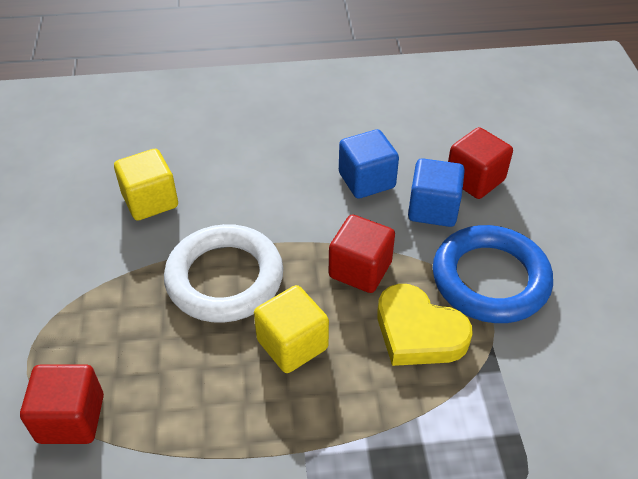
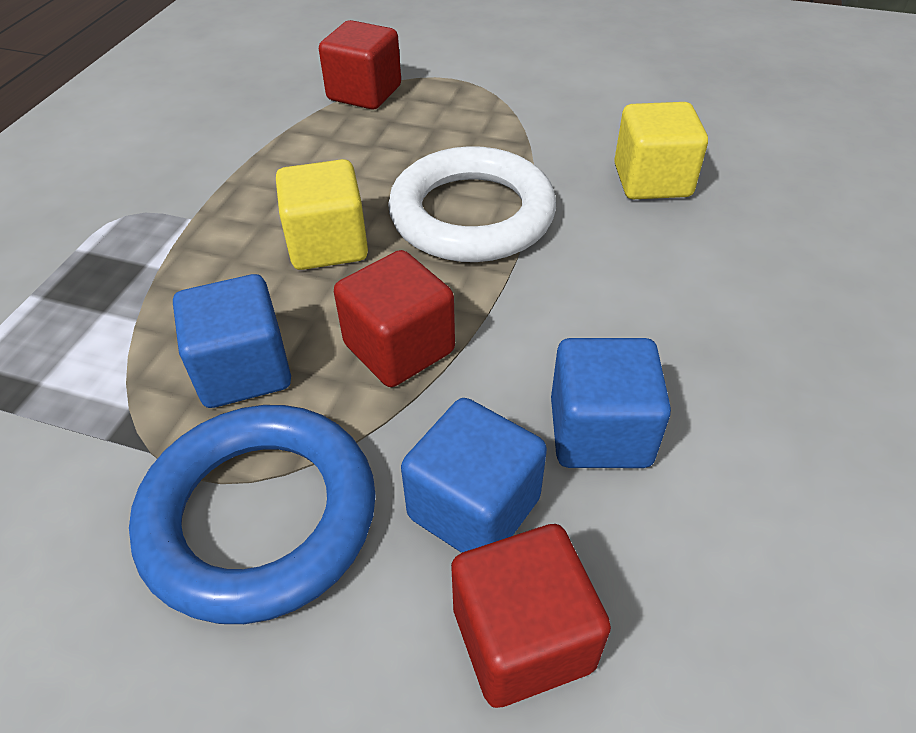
camera: 115 degrees right, 0 degrees up
(418, 332) = (243, 370): yellow heart -> blue cube

